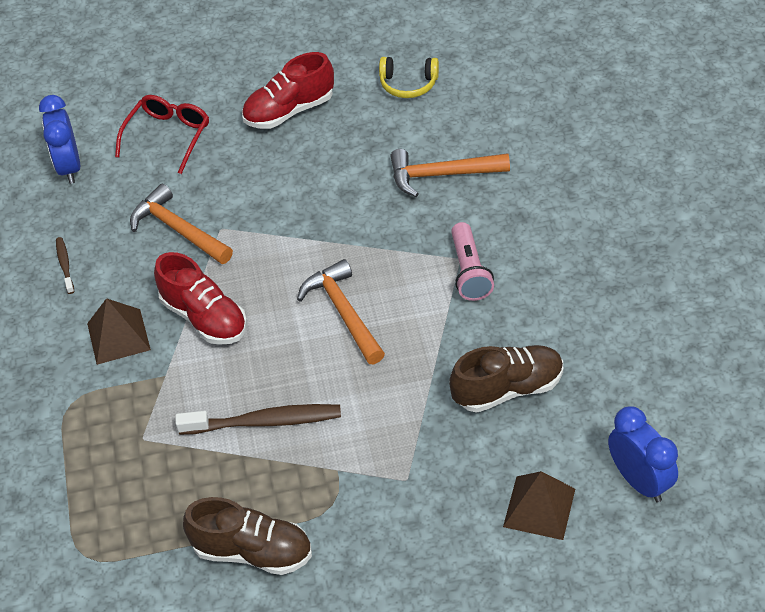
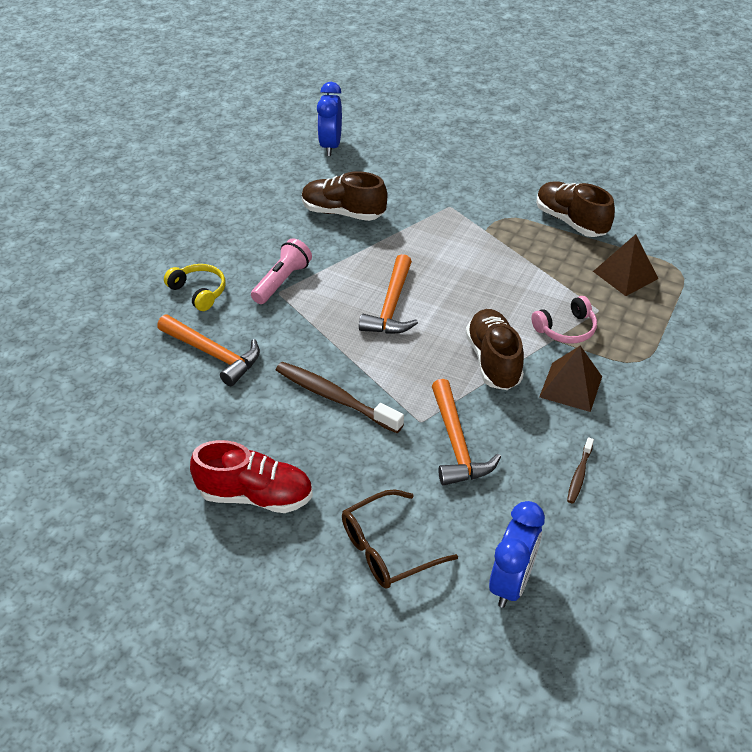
camera: 145 degrees left, 5 degrees down
(161, 394) = (566, 329): none -> pink headphones
(168, 136) = (387, 549): red glasses -> brown glasses
(204, 317) = (493, 361): red shoe -> brown shoe
(264, 422) = (507, 275): brown toothbrush -> brown toothbrush (334, 397)
(408, 84) = (133, 449): yellow headphones -> yellow headphones (199, 292)
(539, 507) = (393, 162): brown pyramid -> brown pyramid (625, 275)

